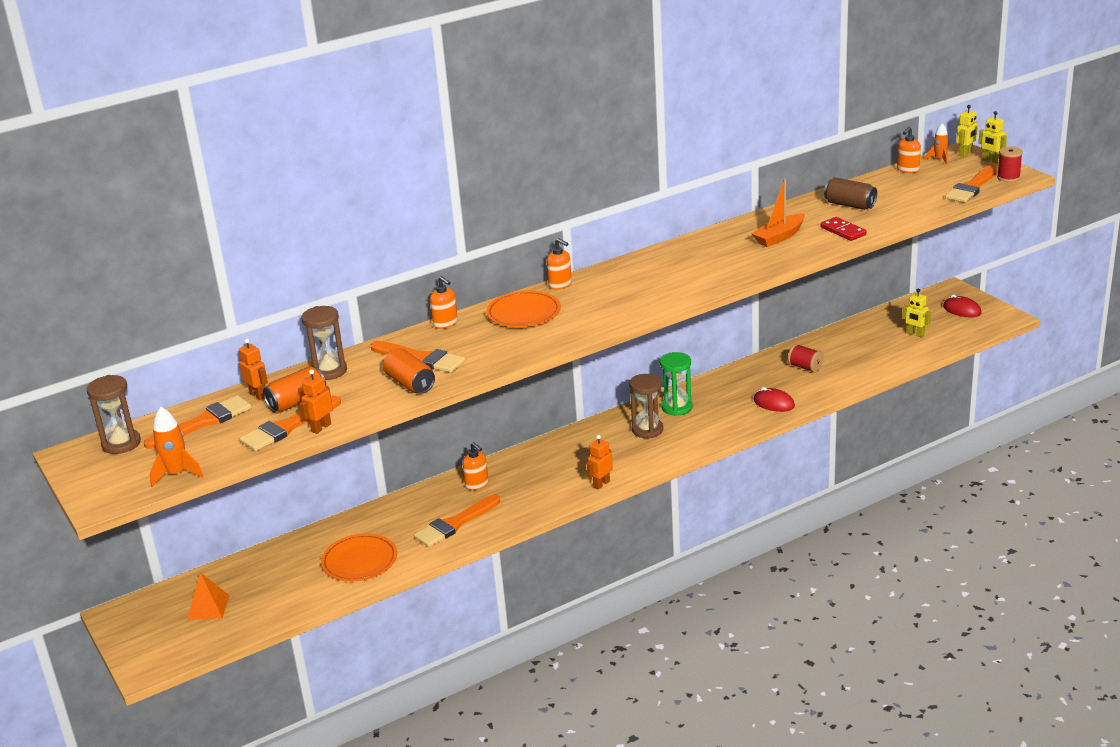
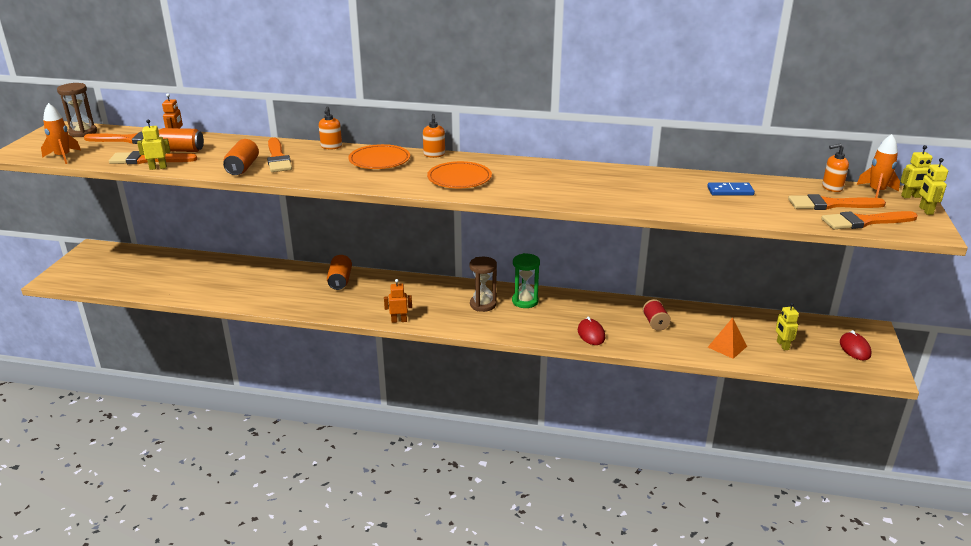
camera: 40 degrees right, 0 degrees up
(208, 607) = (124, 268): orange pyramid -> orange pyramid (727, 346)
(321, 428) = (158, 168): orange robot -> yellow robot
(329, 371) = (228, 143): brown hourglass -> none
(359, 561) = (216, 286): orange plate -> orange plate (459, 178)
(455, 524) = (290, 295): orange brush -> orange brush (830, 204)
(477, 484) = (340, 280): orange soap dispenser -> orange can
(779, 237) = (630, 189): orange boat -> none
(843, 231) = (686, 205): red domino -> none
(850, 205) = (730, 191): brown can -> blue domino
(939, 159) = (876, 192): orange rocket -> orange rocket, size x1.51
(1008, 177) = (916, 228): red spool -> none

